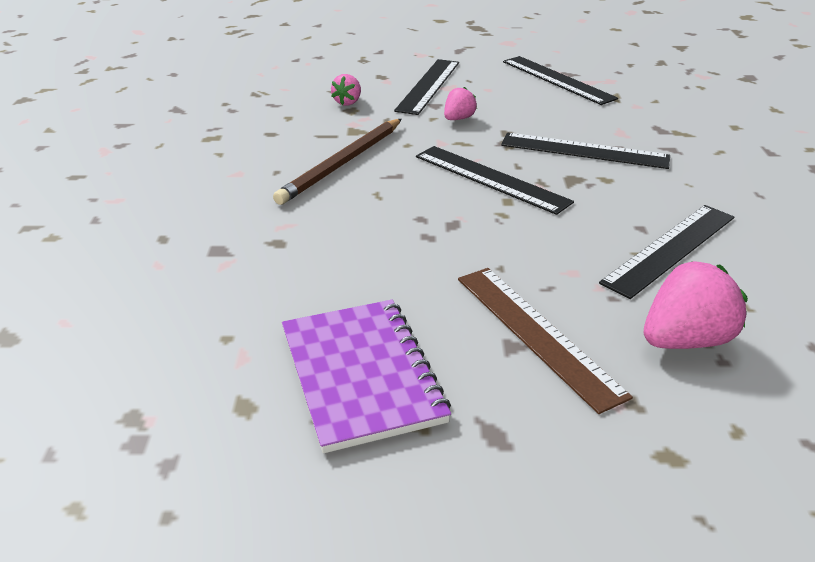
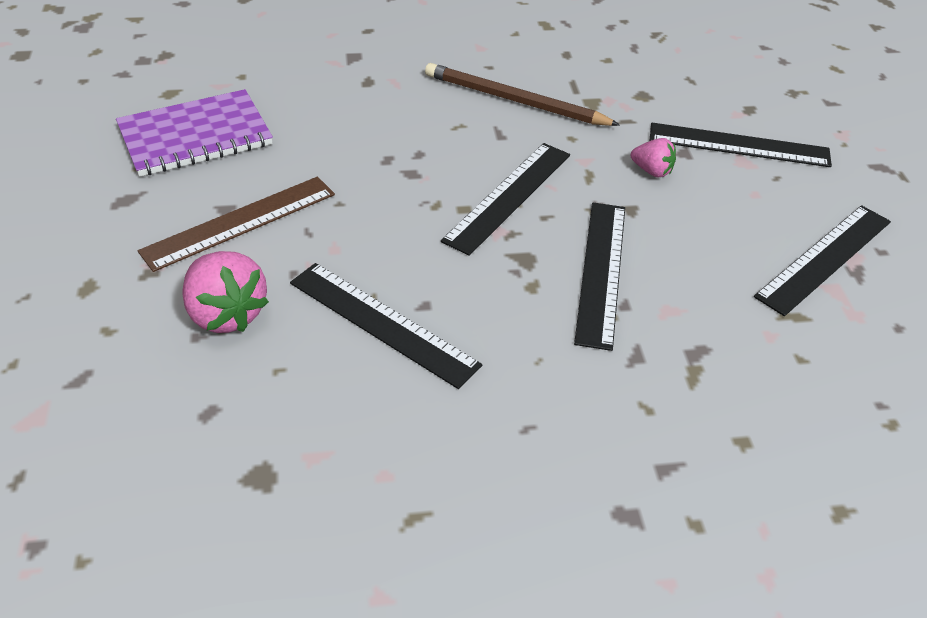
camera: 80 degrees right, 10 degrees up
(348, 102) = (661, 91): pink strawberry -> none

